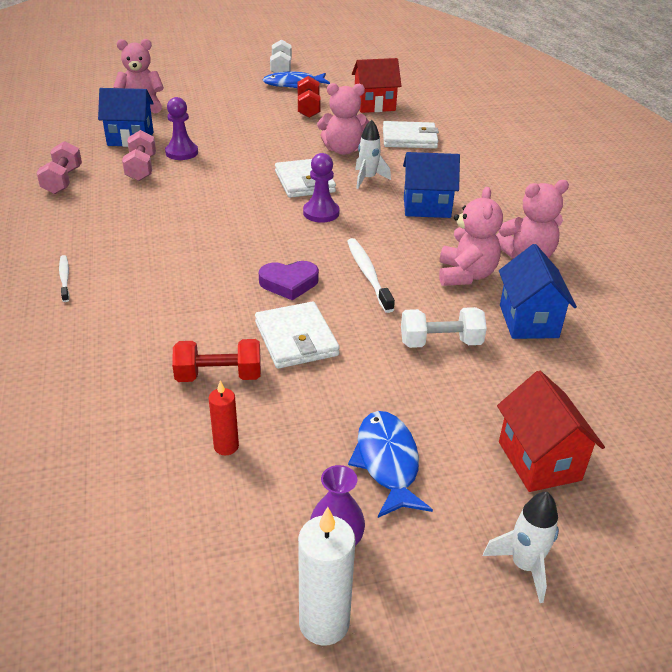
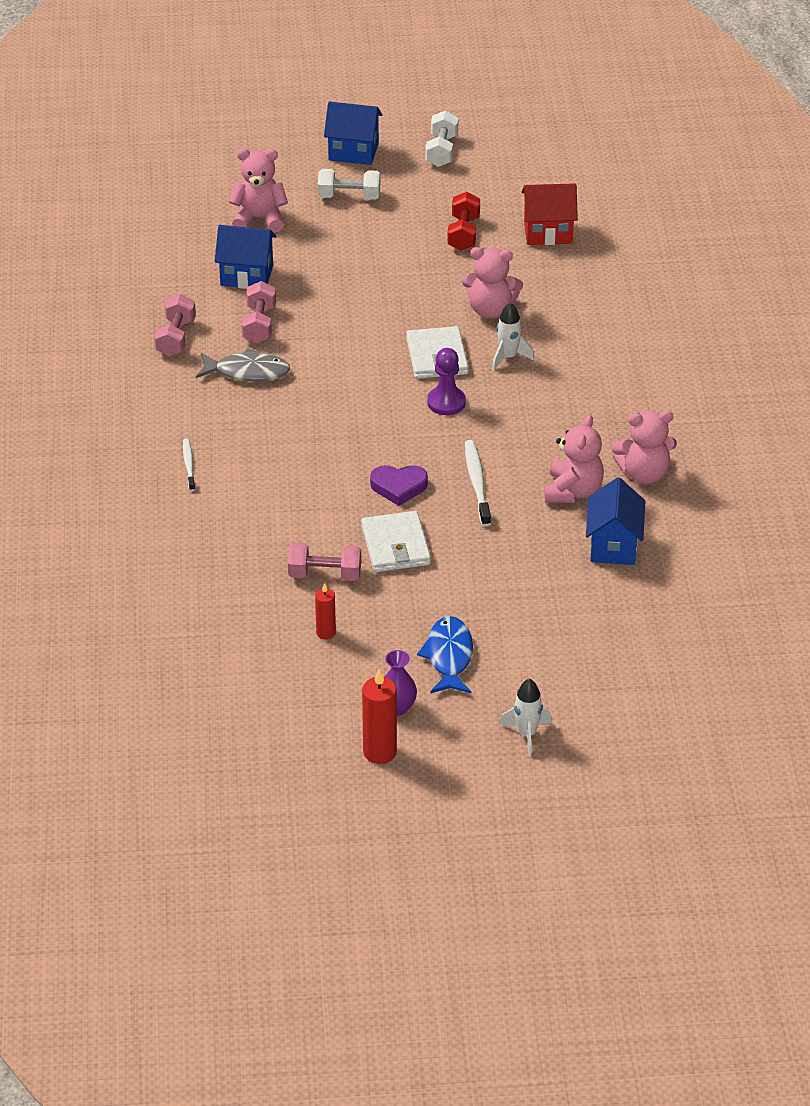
camera: 10 degrees right, 5 degrees up
(130, 201) = (247, 372): none -> grey fish
(181, 152) = (304, 302): purple pawn -> none
(219, 376) = (325, 574): red dumbbell -> pink dumbbell
(293, 84) = (452, 184): blue fish -> none
(324, 623) = (380, 752): white candle -> red candle
(409, 138) = (574, 295): white wallet -> none
(426, 207) = (561, 402): blue house -> blue house (353, 152)
(440, 342) = (524, 560): white dumbbell -> white dumbbell (349, 196)
(539, 461) = (569, 667): red house -> none

